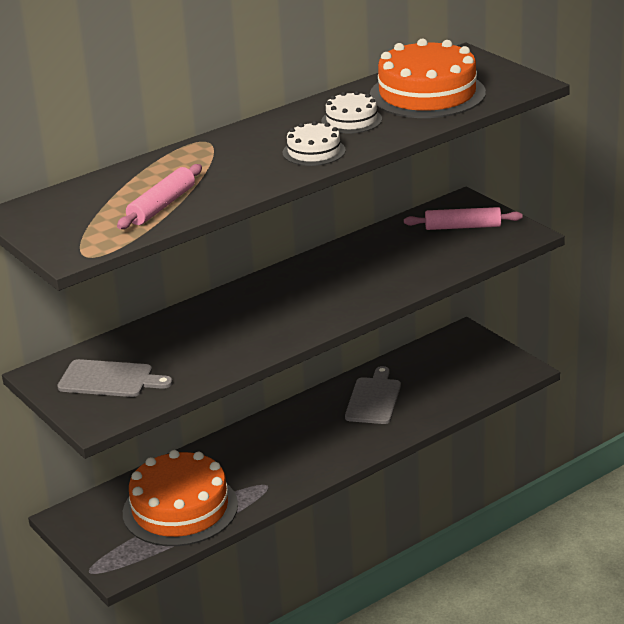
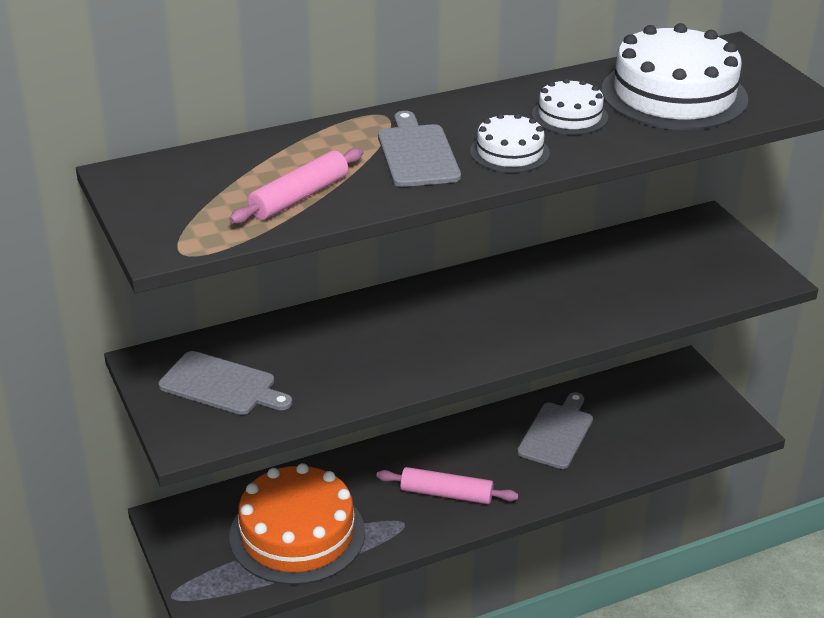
camera: 10 degrees right, 5 degrees up
(242, 163) = (417, 153): none -> grey cutting board
(427, 94) = (674, 94): orange cake -> white cake
(463, 227) = (696, 254): pink rolling pin -> pink rolling pin (446, 494)

